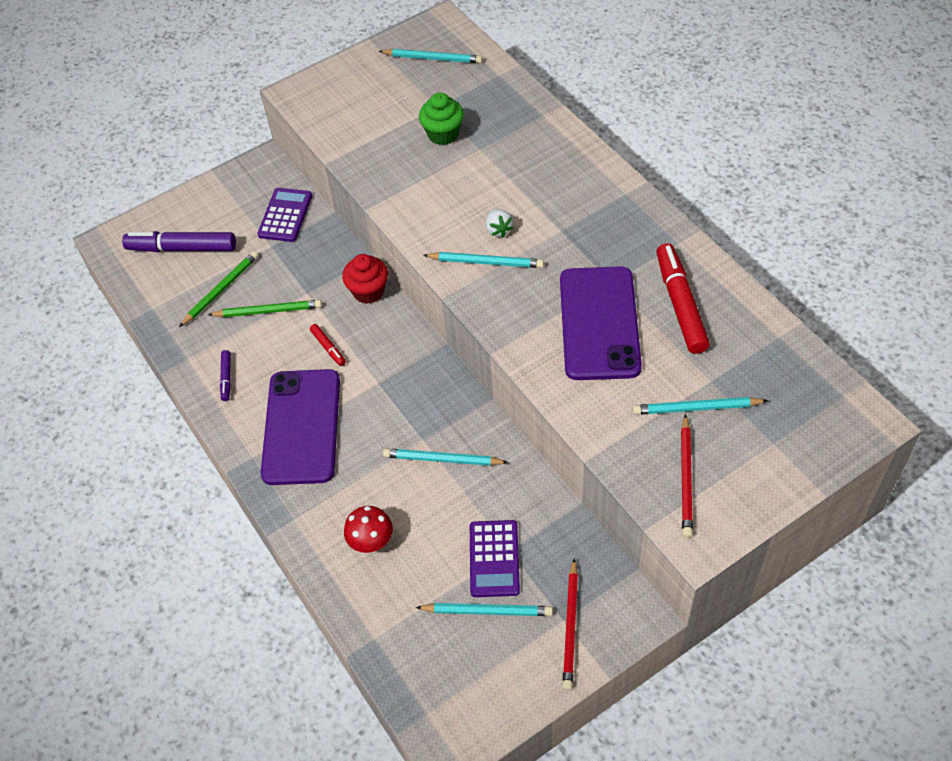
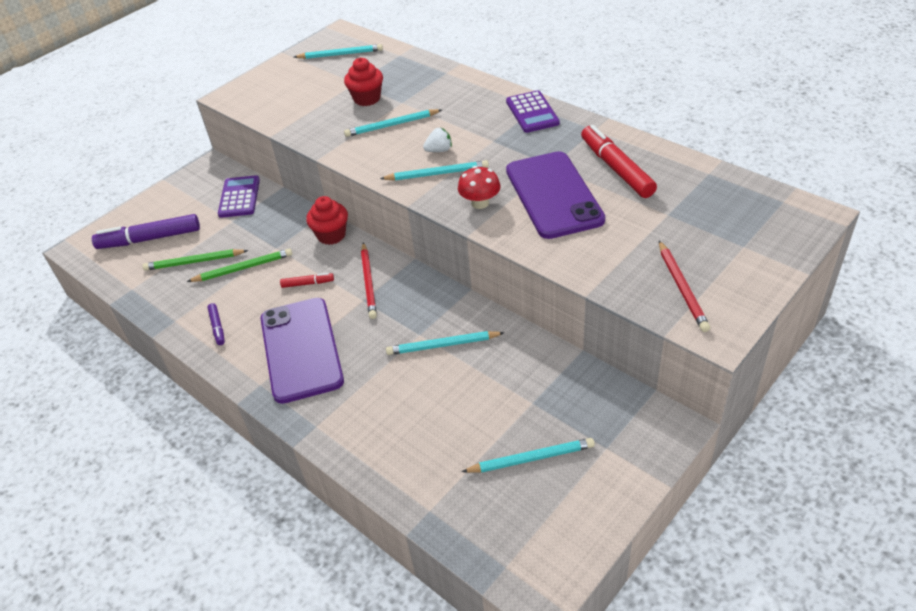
camera: 15 degrees left, 10 degrees down
(221, 290) = (194, 262): green pencil -> green pencil turned 120 degrees counterclockwise
(328, 347) = (307, 283): red marker -> red marker turned 45 degrees counterclockwise
(371, 540) = (398, 426): red mushroom -> red mushroom (480, 203)
(443, 134) = (367, 99): green cupcake -> red cupcake
(494, 559) = (521, 413): purple calculator -> purple calculator (532, 112)
(498, 230) = (439, 150): white strawberry -> white strawberry turned 75 degrees counterclockwise
(570, 626) = (615, 451): red pencil -> red pencil (368, 282)
(696, 408) = (665, 235): turquoise pencil -> turquoise pencil (392, 125)

